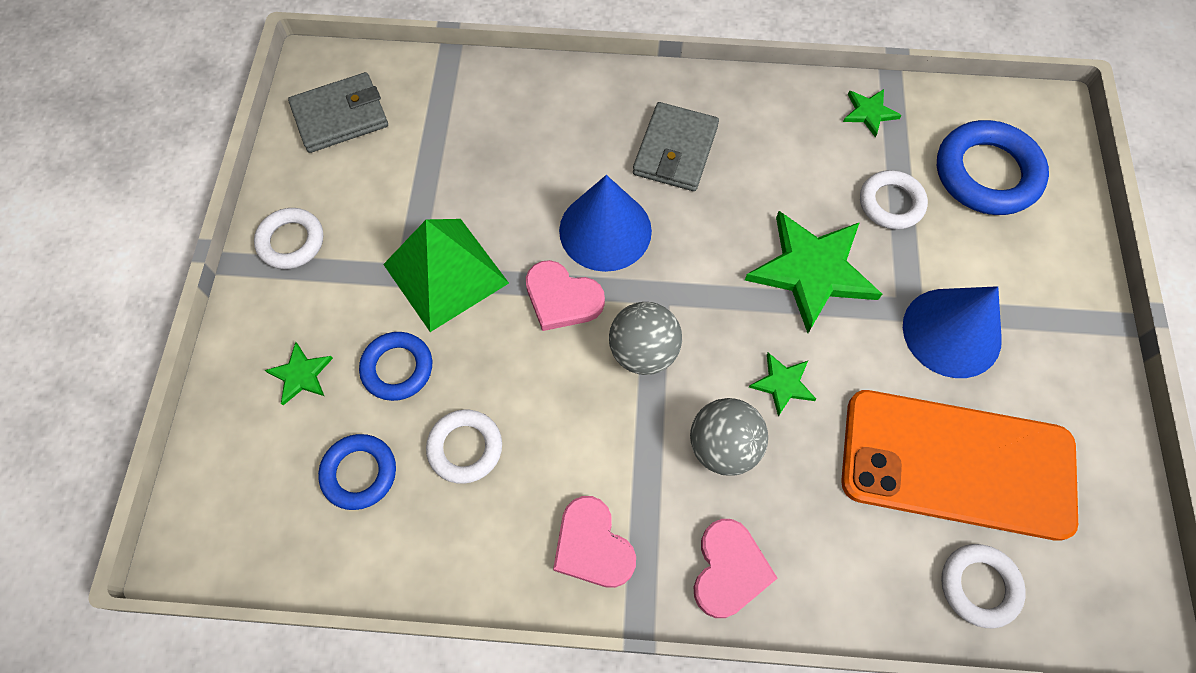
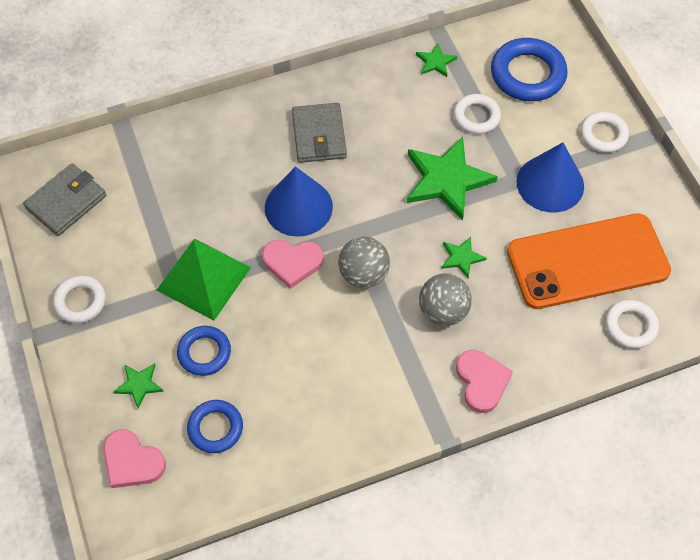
camera: 25 degrees left, 5 degrees down
(465, 448) = (278, 382): white ring -> white ring (603, 135)
(592, 546) = (391, 405): pink heart -> pink heart (132, 461)

